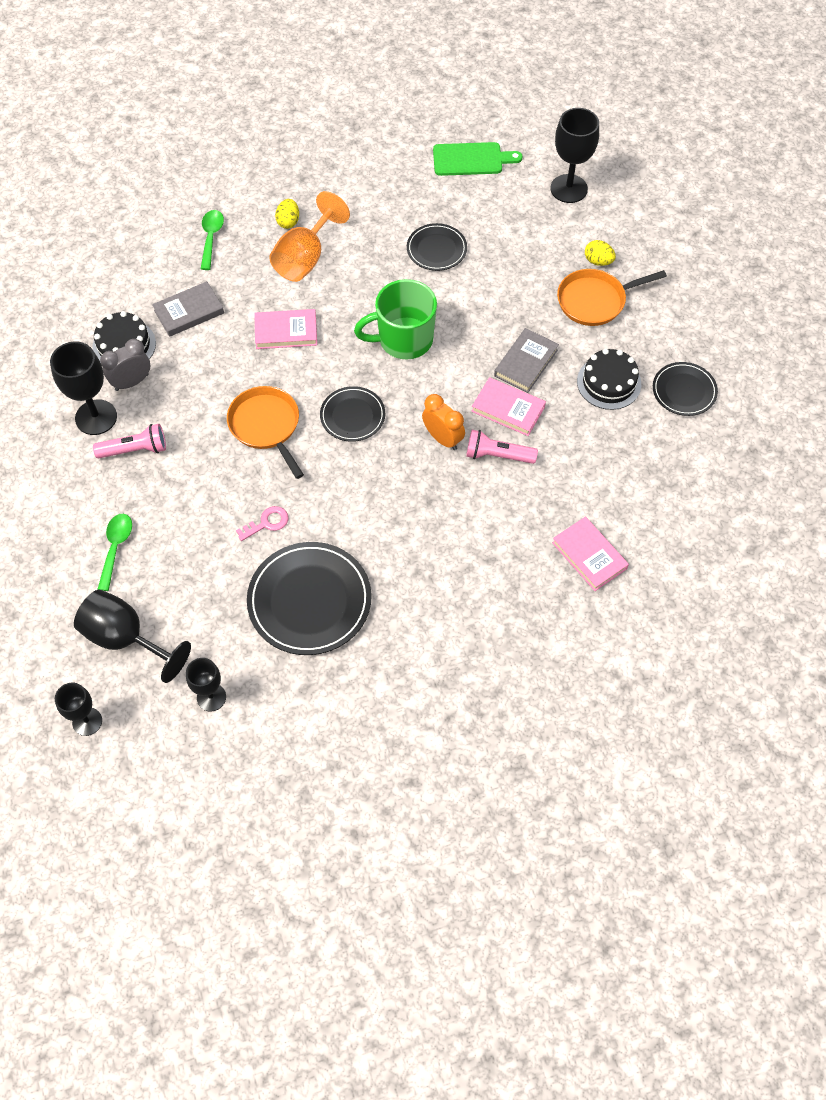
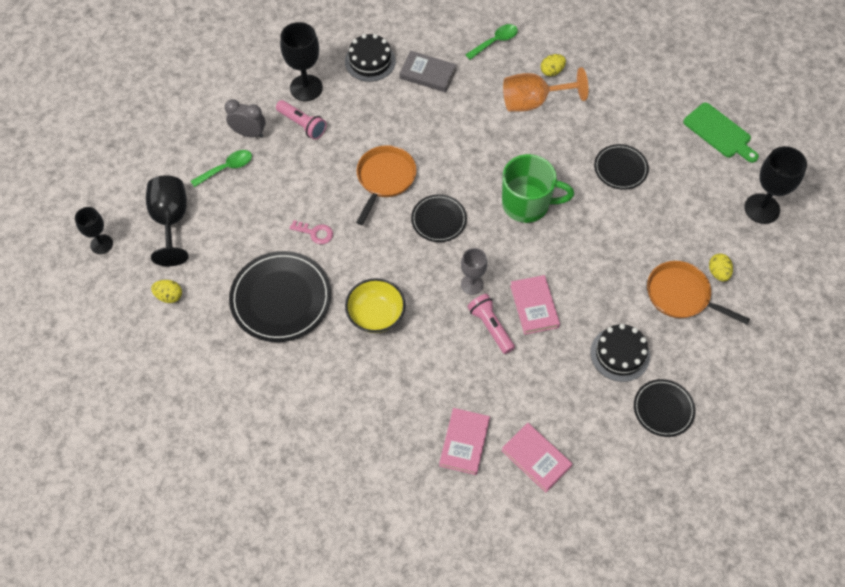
camera: 50 degrees right, 0 degrees up
(132, 382) = (348, 86): grey clock -> grey clock (249, 133)
(211, 697) = (169, 296): black goblet -> yellow egg
(286, 331) = (466, 135): pink book -> pink book (536, 458)
(402, 534) = (376, 315): none -> yellow bowl
(404, 340) = (527, 204): green mug -> green mug turned 150 degrees clockwise
(443, 438) = (472, 284): orange clock -> grey goblet
(526, 363) = (583, 290): grey book -> none

